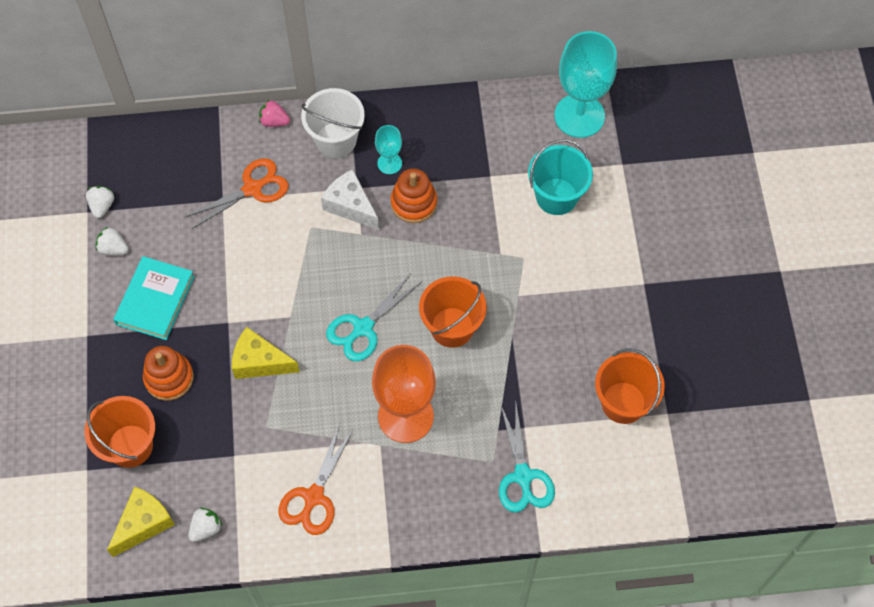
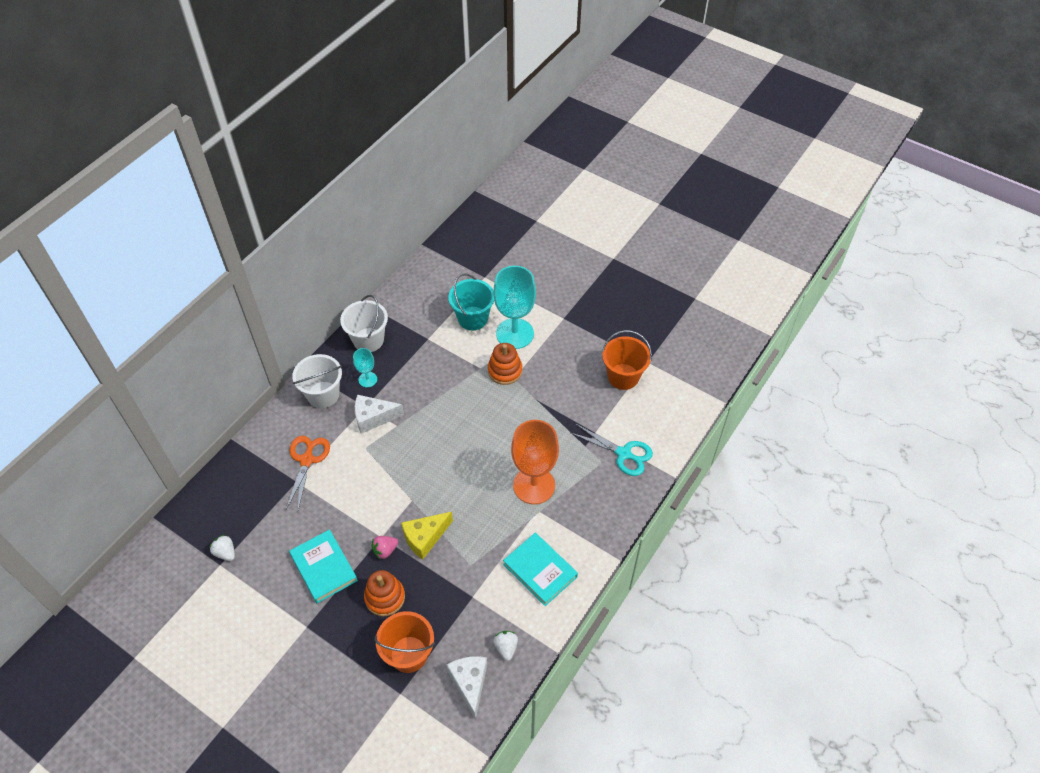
camera: 50 degrees left, 10 degrees down
(113, 248) = (262, 567): white strawberry -> none
(144, 523) = (469, 683): yellow cheese -> white cheese
(274, 121) = (275, 417): pink strawberry -> pink strawberry (385, 550)
(314, 497) = (540, 570): orange scissors -> turquoise book
(363, 328) = (457, 467): turquoise scissors -> none
(414, 203) = (405, 386): orange stacking toy -> orange stacking toy (505, 371)
(436, 124) = (368, 340): none -> white bucket
(452, 327) = (501, 423): orange bucket -> none
(579, 116) = (436, 274): turquoise goblet -> turquoise goblet (515, 333)

